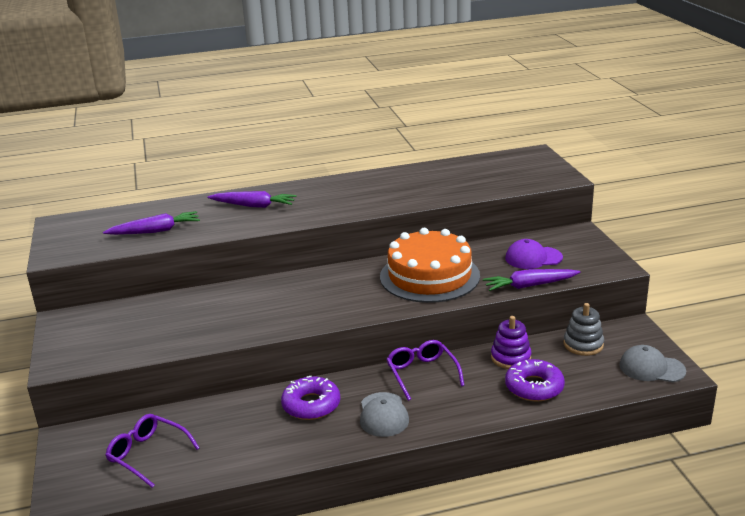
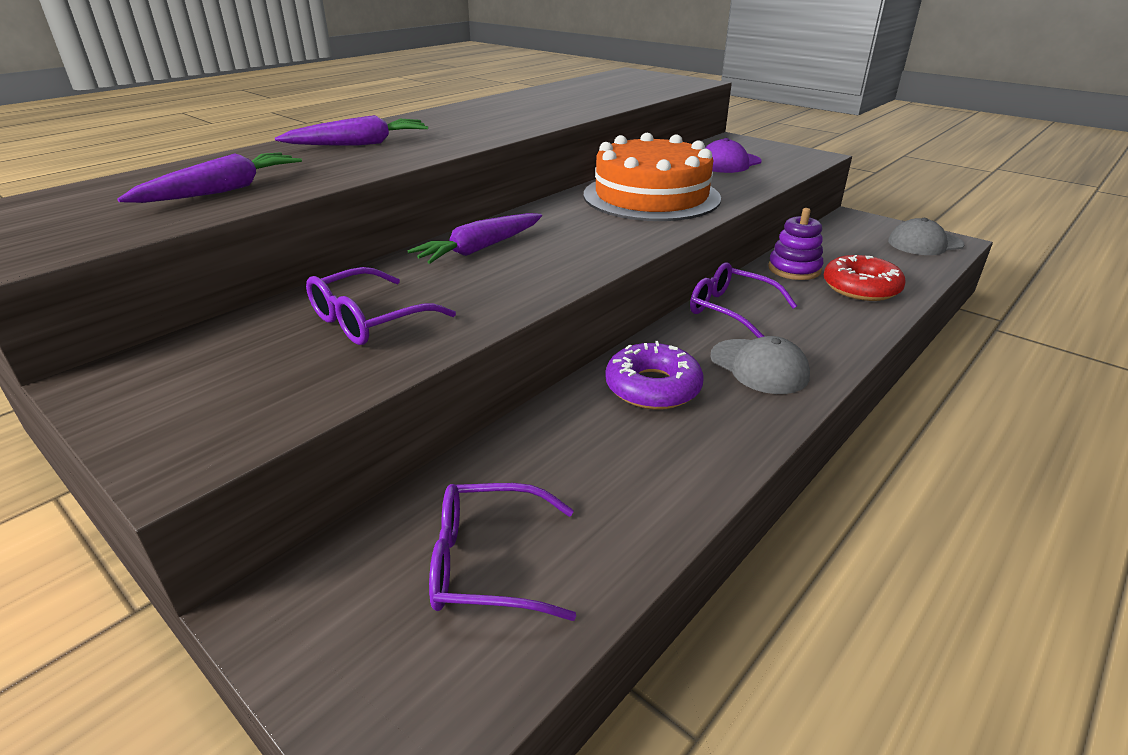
camera: 35 degrees left, 5 degrees up
(180, 321) = (369, 320): none -> purple glasses
(529, 285) = (769, 183): purple carrot -> purple carrot (480, 248)
(534, 387) = (861, 287): purple donut -> red donut
(583, 344) = (837, 241): grey stacking toy -> none

